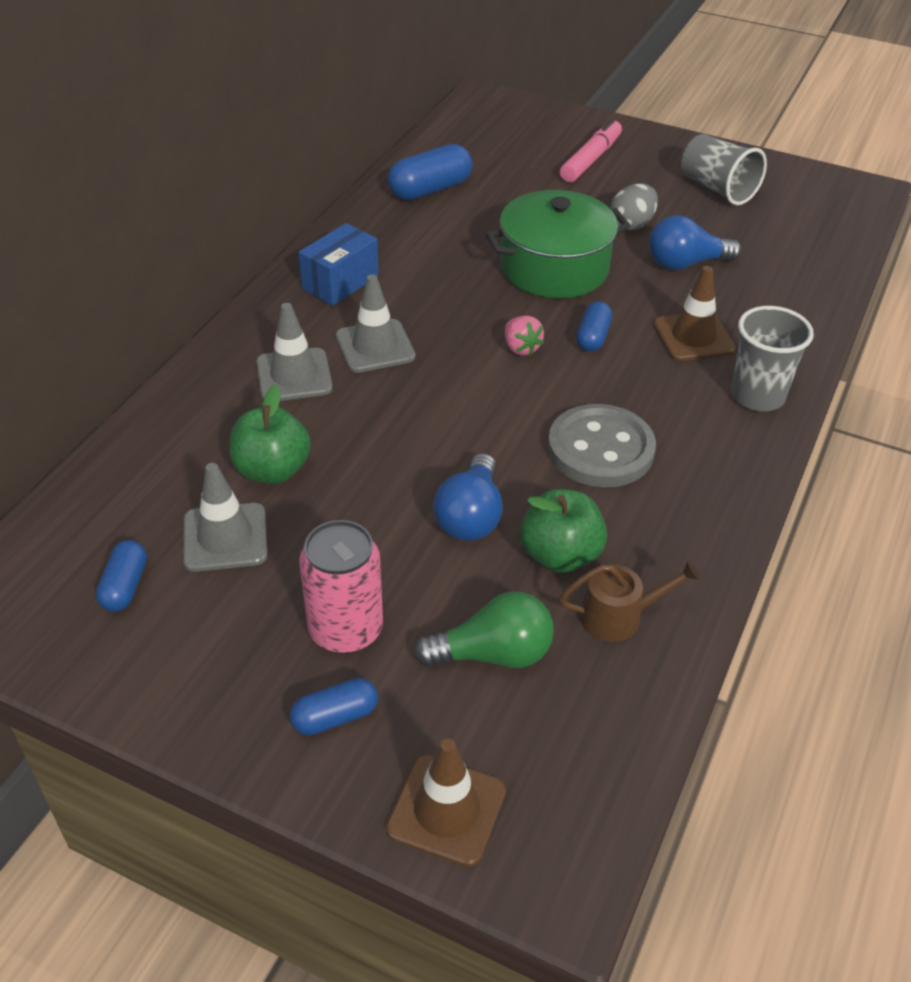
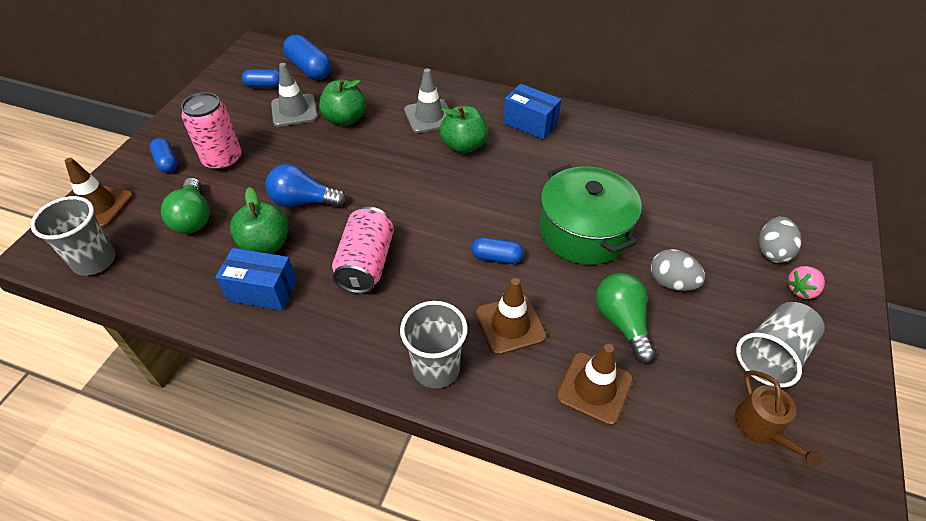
camera: 85 degrees right, 5 degrees up
(375, 346) = (463, 146): grey traffic cone -> green apple
(430, 189) = (668, 155): blue capsule -> blue capsule (309, 69)
(521, 348) = (475, 216): pink strawberry -> pink strawberry (801, 290)
(588, 783) = (95, 261): none -> grey cup
(590, 160) = (772, 252): pink marker -> grey egg
(600, 449) = (366, 263): grey button -> pink can
(618, 616) = (210, 274): brown watering can -> brown watering can (762, 428)
(650, 553) = (262, 291): none -> blue box
(685, 263) = (622, 322): blue light bulb -> green light bulb
(767, 293) = (594, 388): none -> brown traffic cone

